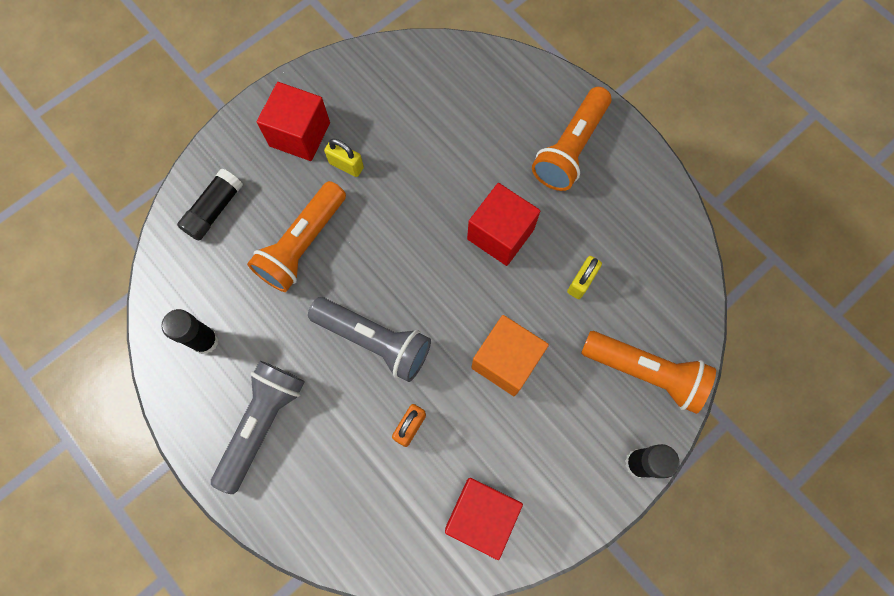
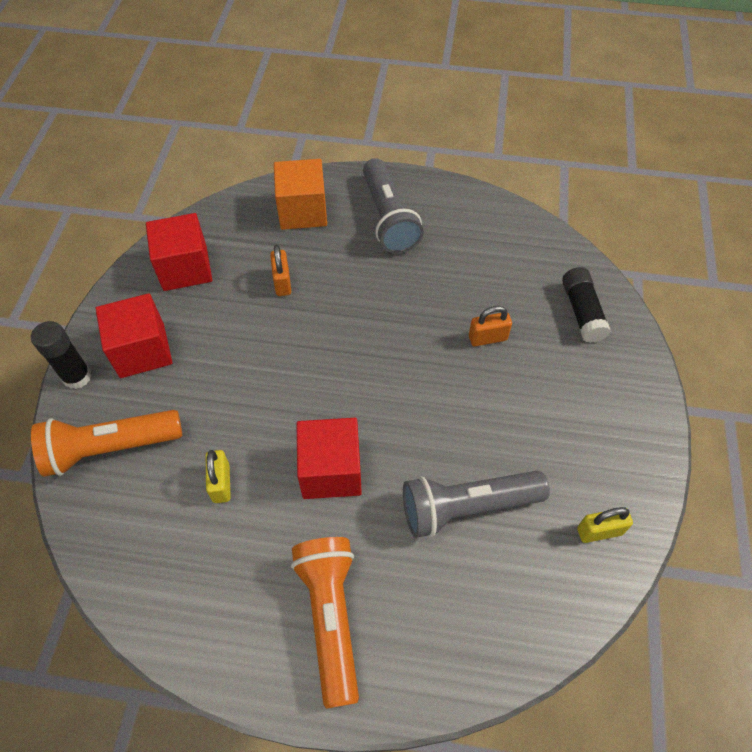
camera: 140 degrees right, 15 degrees down
(205, 341) = (481, 233): black glue stick -> none
(300, 134) = (593, 420): red cube -> red cube (142, 350)
(302, 244) = (487, 338): orange flashlight -> orange padlock
(346, 165) = (524, 425): yellow padlock -> yellow padlock (599, 531)
(374, 341) = (361, 314): grey flashlight -> grey flashlight (467, 507)
(506, 361) = (242, 373): orange cube -> orange cube (302, 211)

